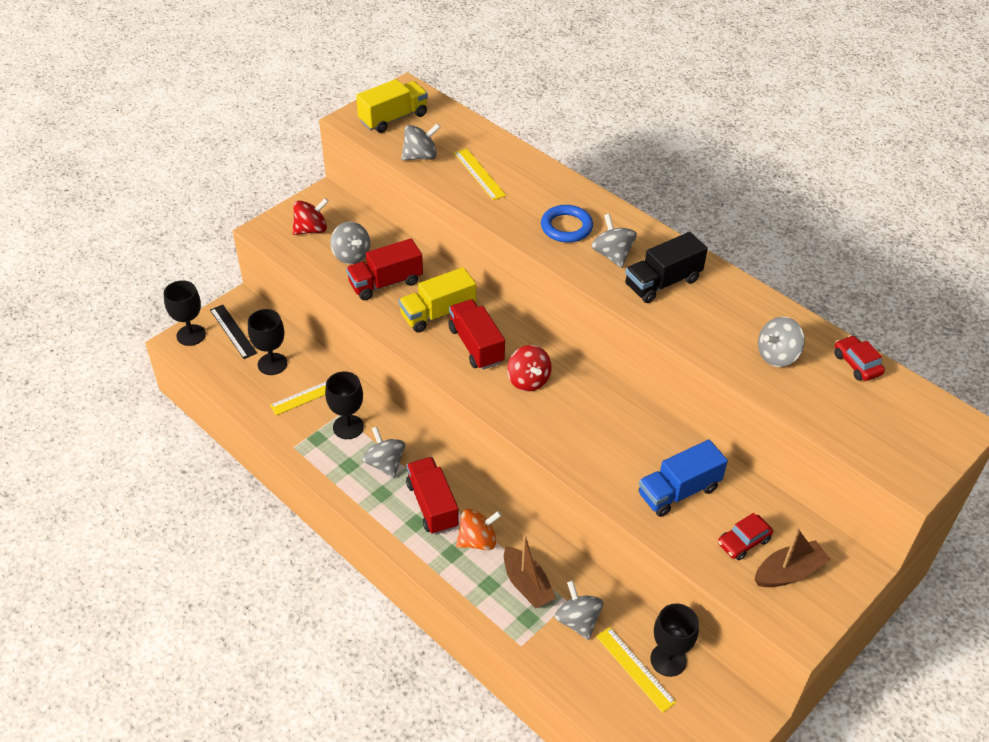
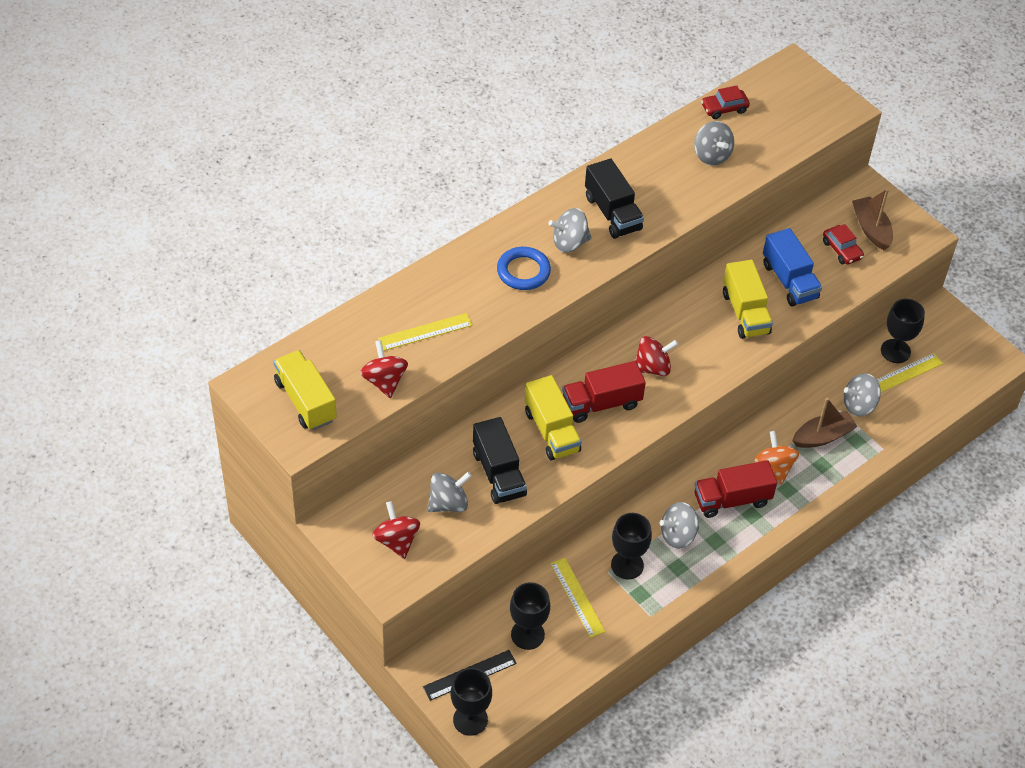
camera: 85 degrees left, 5 degrees up
(385, 283) = (498, 474): red truck -> black truck
(420, 156) = (384, 381): grey spinning top -> red spinning top
(620, 453) = (745, 313): none -> yellow truck

